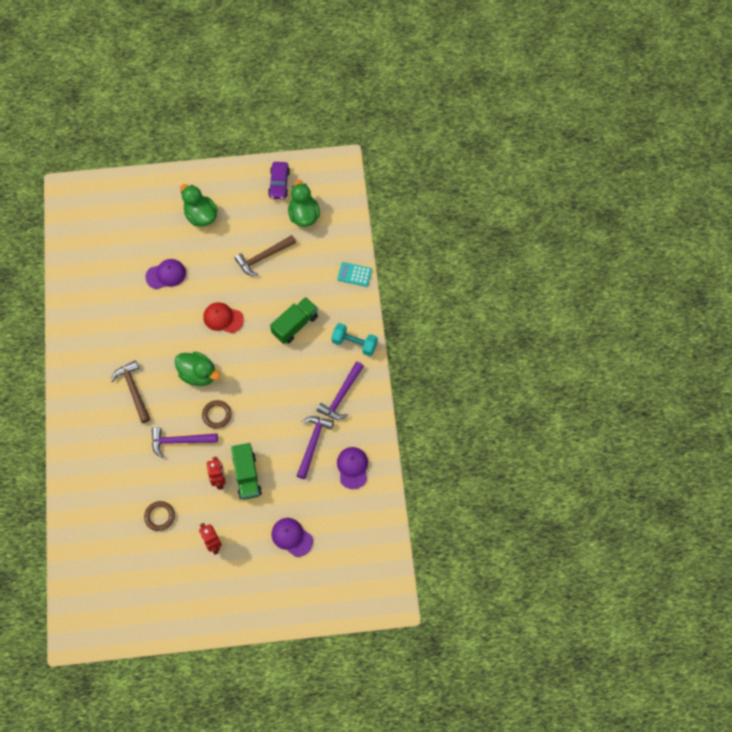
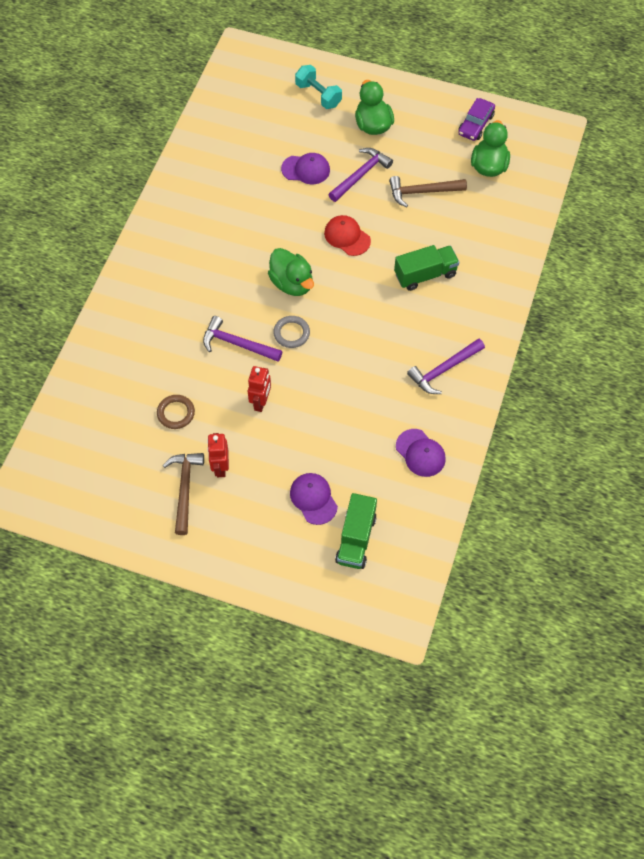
camera: 25 degrees right, 5 degrees down
(134, 390) = (213, 271): brown hammer -> brown hammer (185, 488)
(217, 415) = (291, 333): brown ring -> grey ring
(247, 476) = (294, 411): green truck -> green truck (356, 539)
(313, 443) = (386, 408): purple hammer -> purple hammer (361, 175)
(352, 467) = (420, 453): purple cap -> purple cap turned 120 degrees clockwise
(354, 274) = (519, 248): turquoise calculator -> none
(354, 343) = (485, 320): turquoise dumbbell -> turquoise dumbbell (318, 95)

